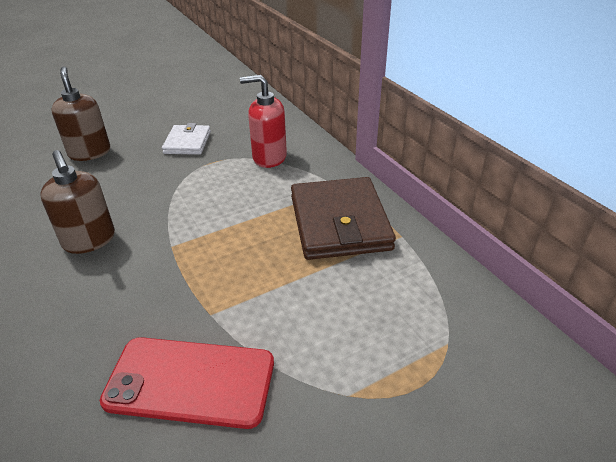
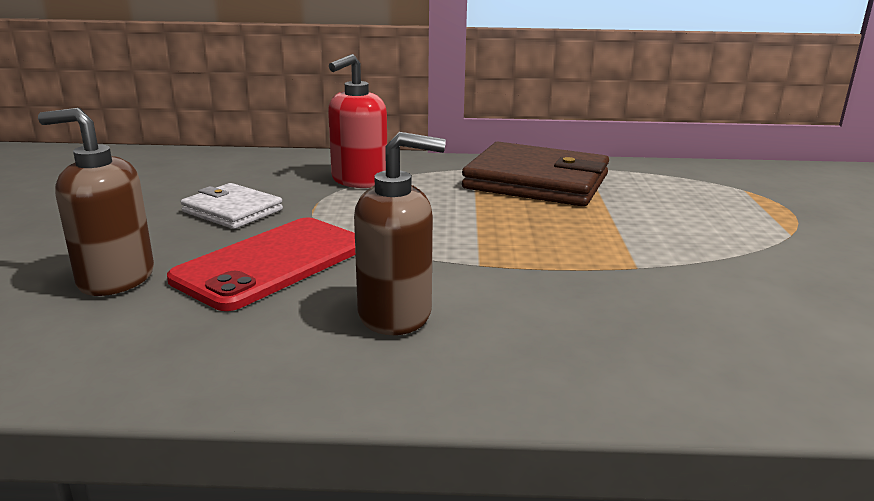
camera: 60 degrees left, 15 degrees down
(190, 381) = (743, 296): red phone -> red phone (272, 263)

